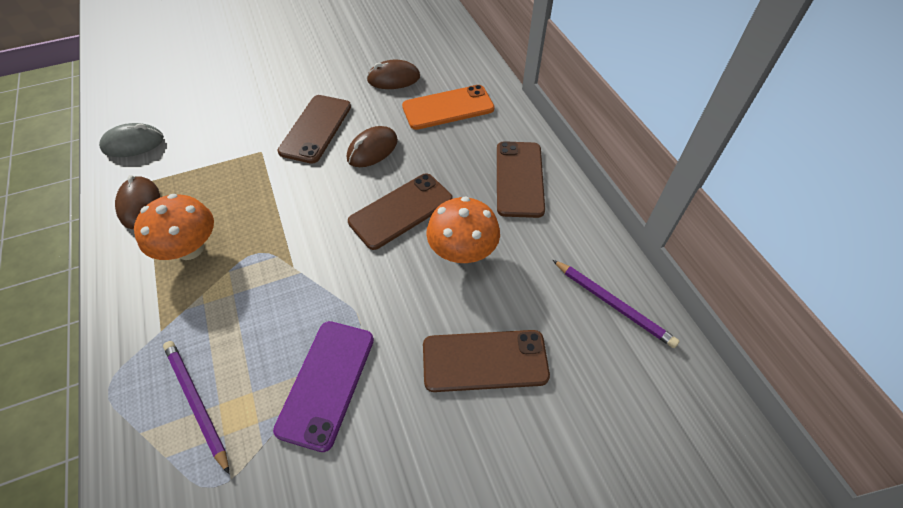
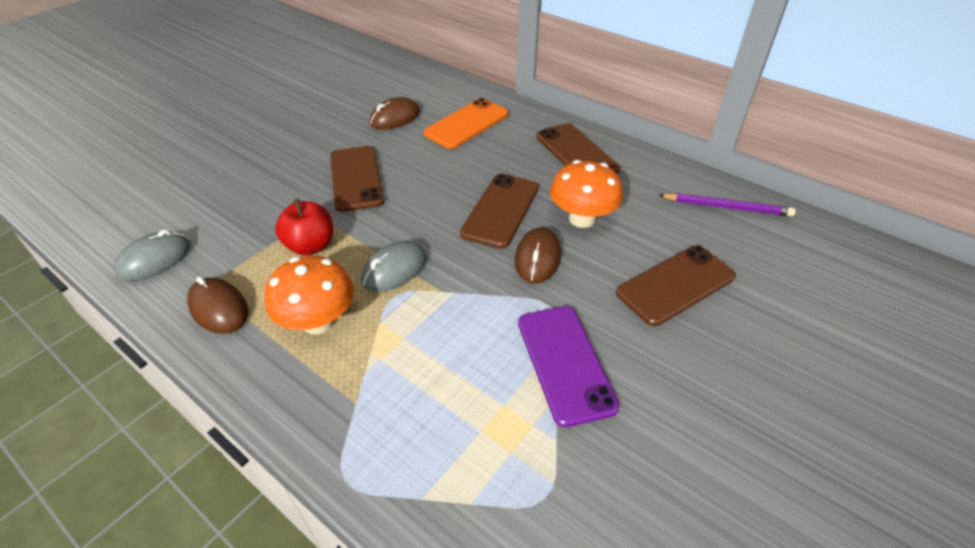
camera: 30 degrees left, 10 degrees down
(196, 403) = (457, 442): purple pencil -> none
(236, 178) = (310, 246): none -> red apple
(275, 229) = (394, 270): none -> grey mouse
(372, 150) = (428, 176): brown mouse -> brown mouse (537, 258)

